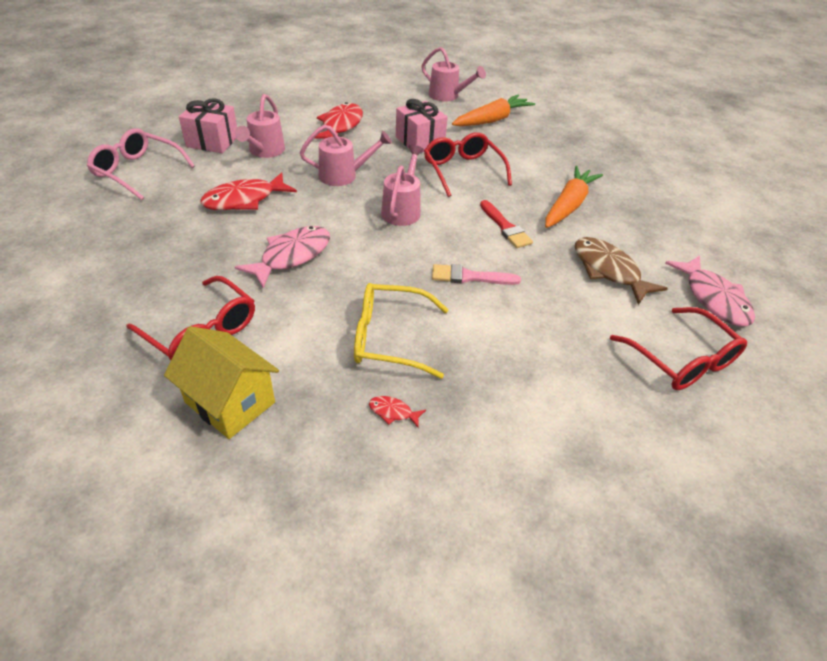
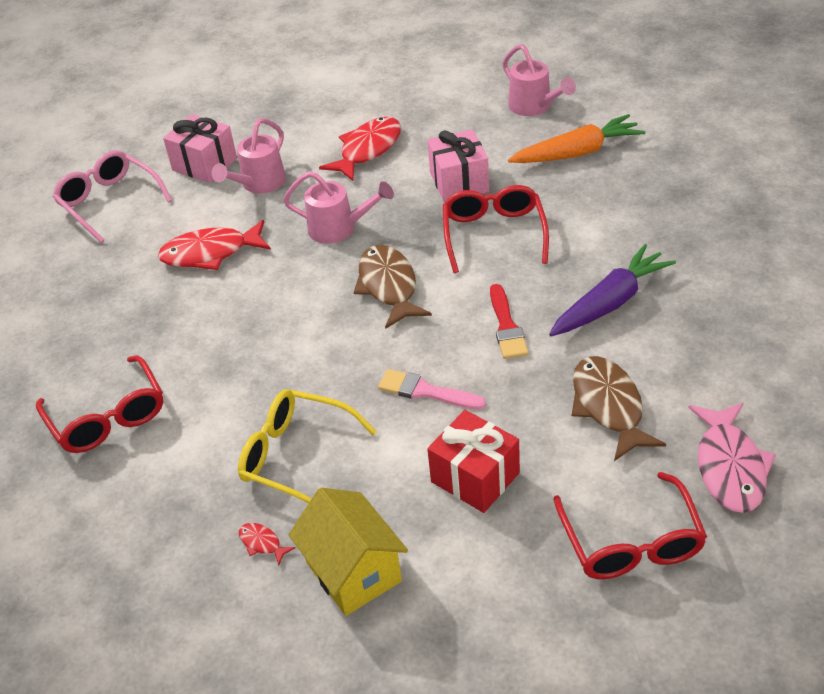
camera: 25 degrees right, 0 degrees up
(230, 402) = (108, 502): yellow house -> yellow house (353, 572)
(292, 256) = (234, 336): pink fish -> none
(402, 210) = (389, 286): pink watering can -> brown fish
(541, 332) = (475, 477): none -> red gift
(568, 205) = (610, 302): orange carrot -> purple carrot

